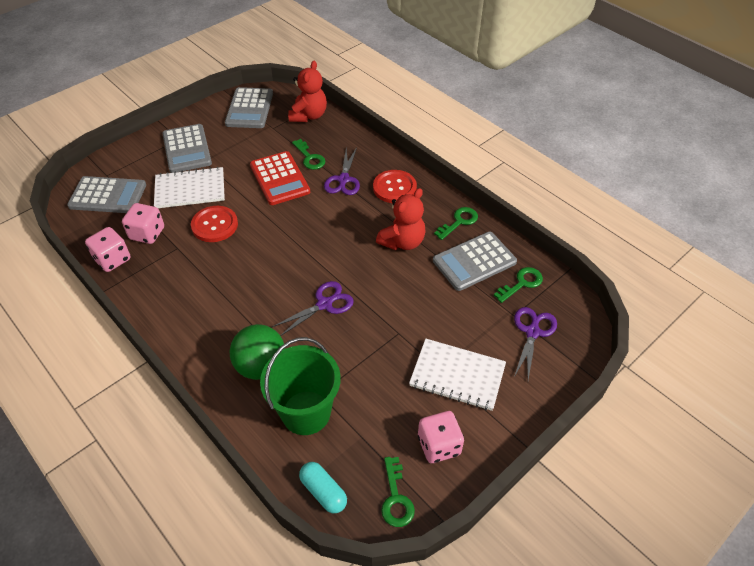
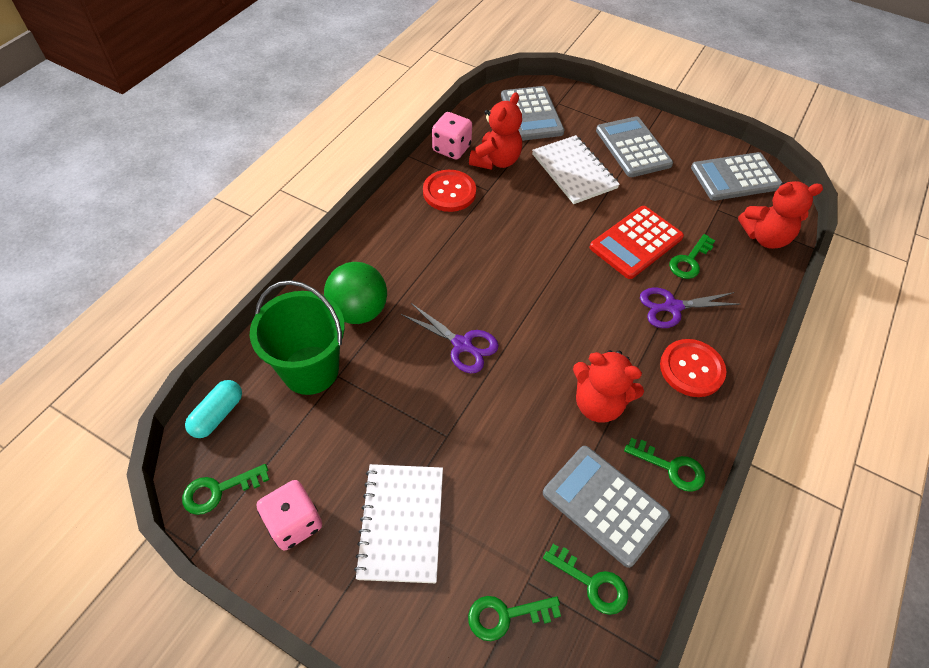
camera: 70 degrees right, 5 degrees up
(147, 233) = (496, 161): pink dice -> red teddy bear
(187, 149) = (633, 147): grey calculator -> grey calculator turned 105 degrees clockwise
(214, 225) = (533, 209): red button -> red button (449, 192)
(532, 332) = (506, 615): purple scissors -> green key

